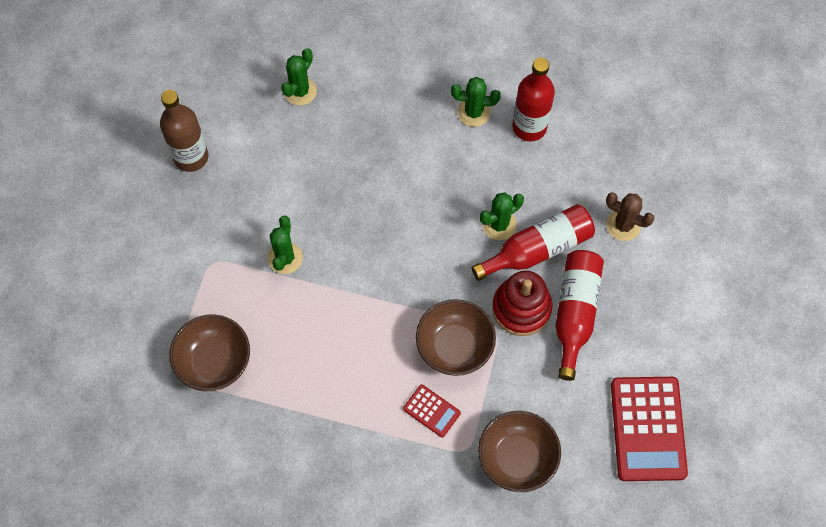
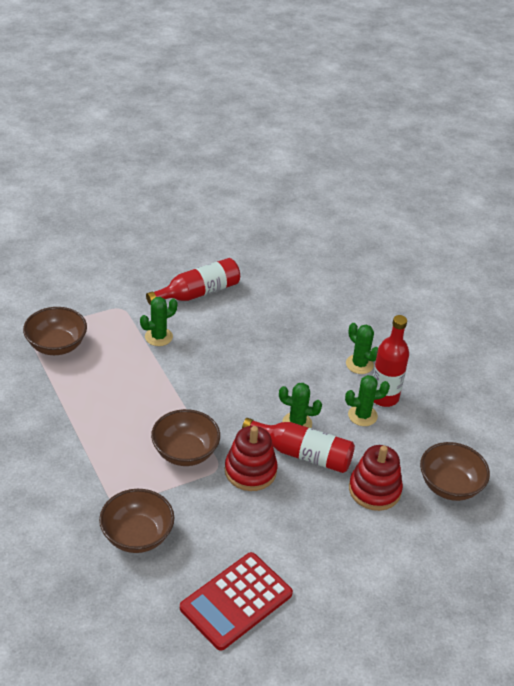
camera: 45 degrees right, 25 degrees down
(191, 157) = (178, 262): brown bottle -> none
(300, 91) = (275, 281): green cactus -> green cactus (362, 415)
(431, 411) = (126, 468): red calculator -> none
(575, 313) = (279, 502): red bottle -> red bottle (198, 293)
(623, 225) = (374, 490): brown cactus -> red stacking toy
(666, 163) = (449, 485): none -> brown bowl

